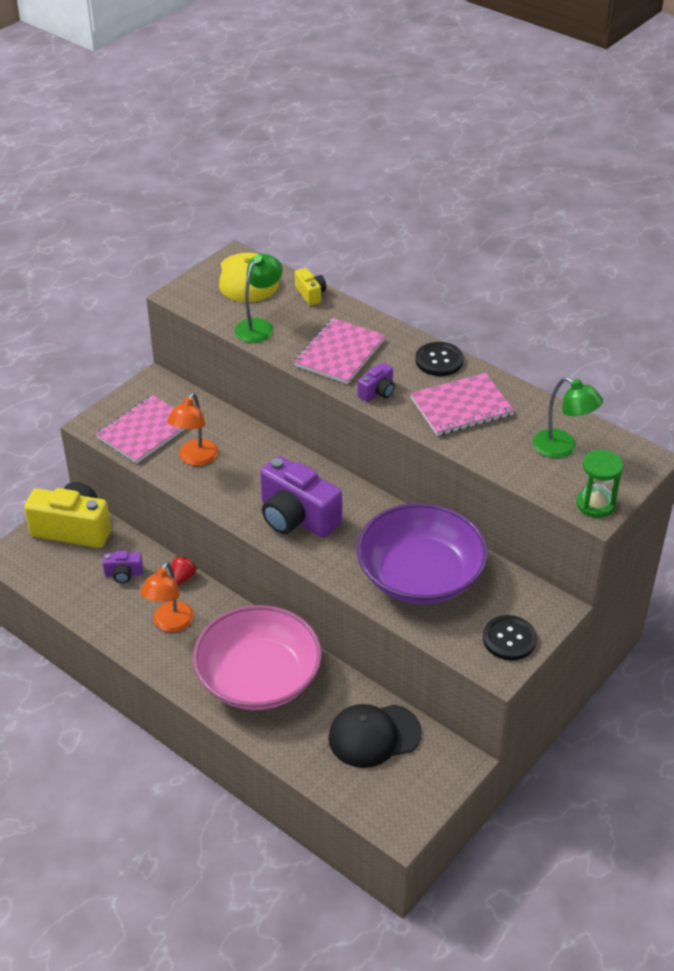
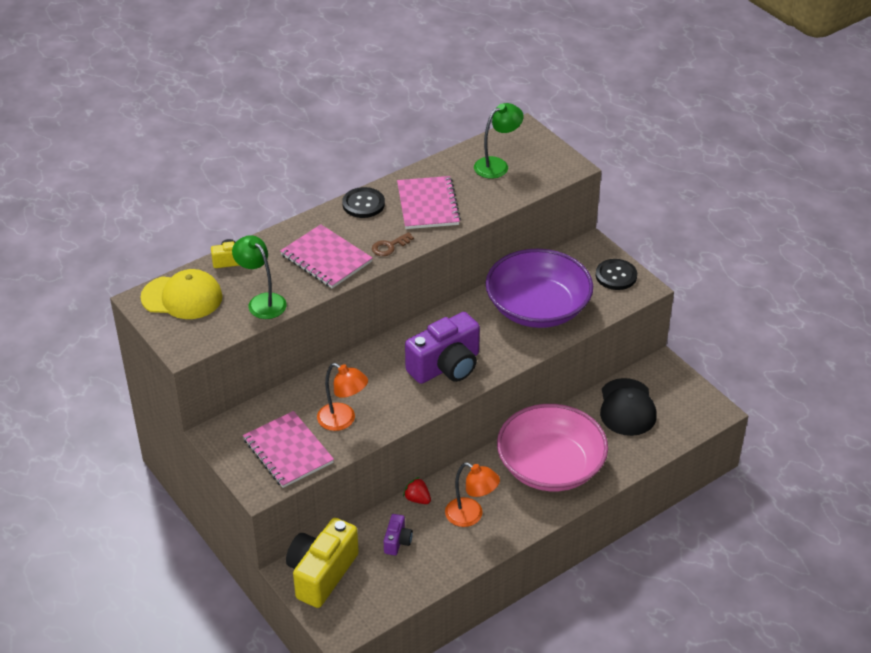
camera: 75 degrees left, 0 degrees up
(377, 392) = (389, 246): purple camera -> brown key
(595, 504) = (563, 164): green hourglass -> none

